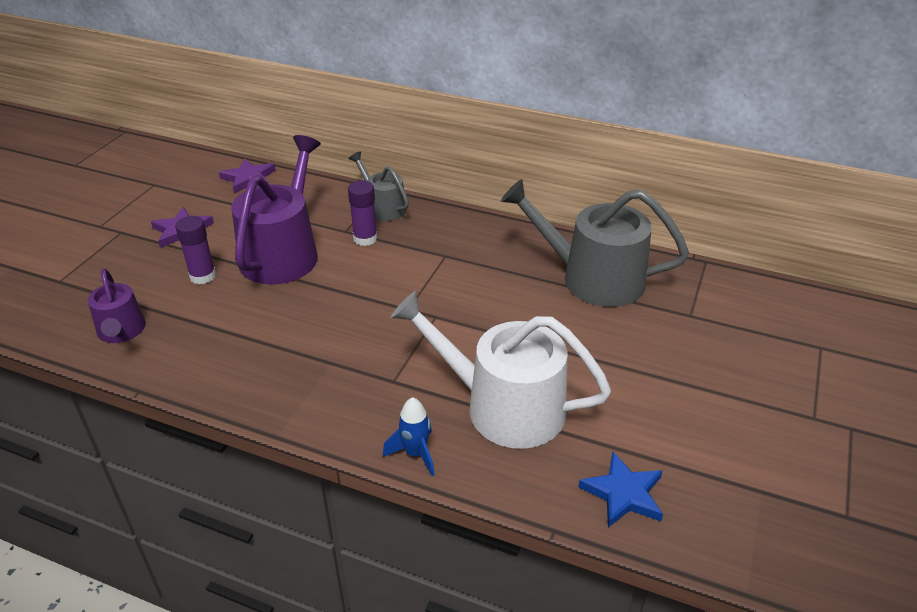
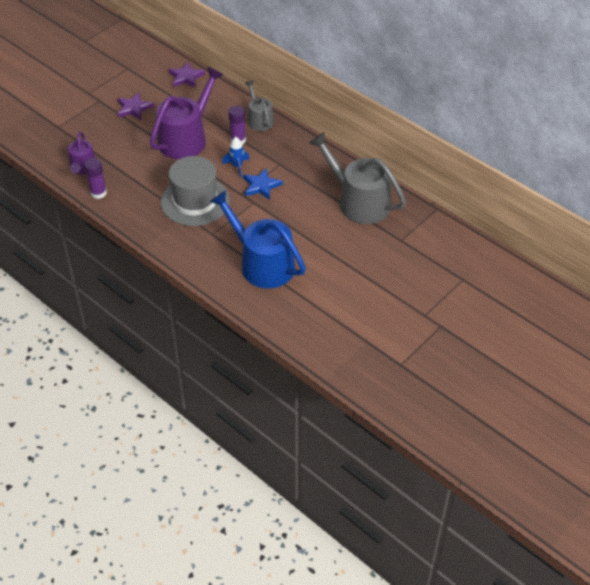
camera: 20 degrees right, 10 degrees up
(203, 276) = (135, 143): purple glue stick -> purple glue stick (98, 193)
(339, 337) = (195, 201): none -> grey hat
(415, 454) = (205, 275): blue rocket -> blue rocket (237, 166)
(503, 407) = (262, 263): white watering can -> blue watering can
(623, 493) = (296, 322): blue star -> blue star (261, 186)

